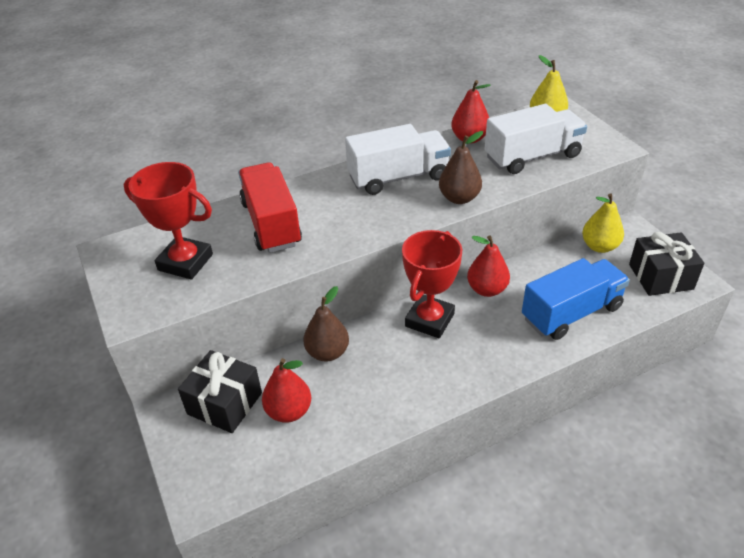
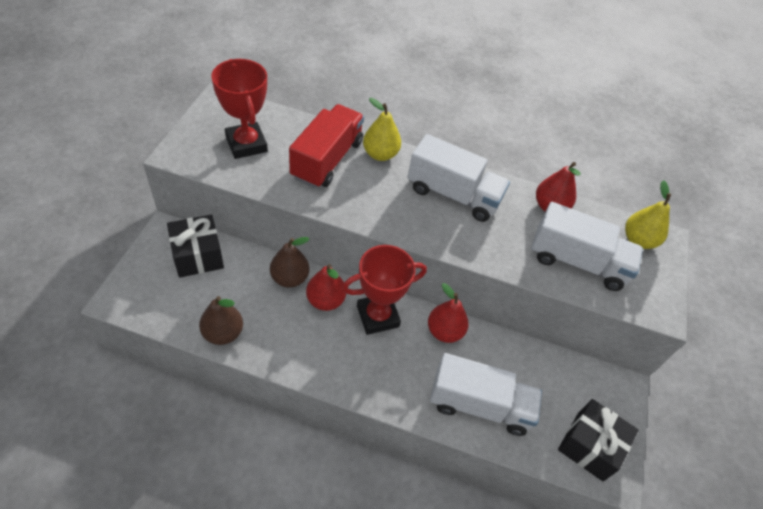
camera: 35 degrees right, 10 degrees up
(289, 411) = (222, 294): red pear -> red pear (325, 300)
(459, 198) = (472, 247): brown pear -> brown pear (223, 333)
(571, 313) = (479, 405): blue truck -> white truck
(599, 246) = (575, 378): yellow pear -> yellow pear (380, 154)

